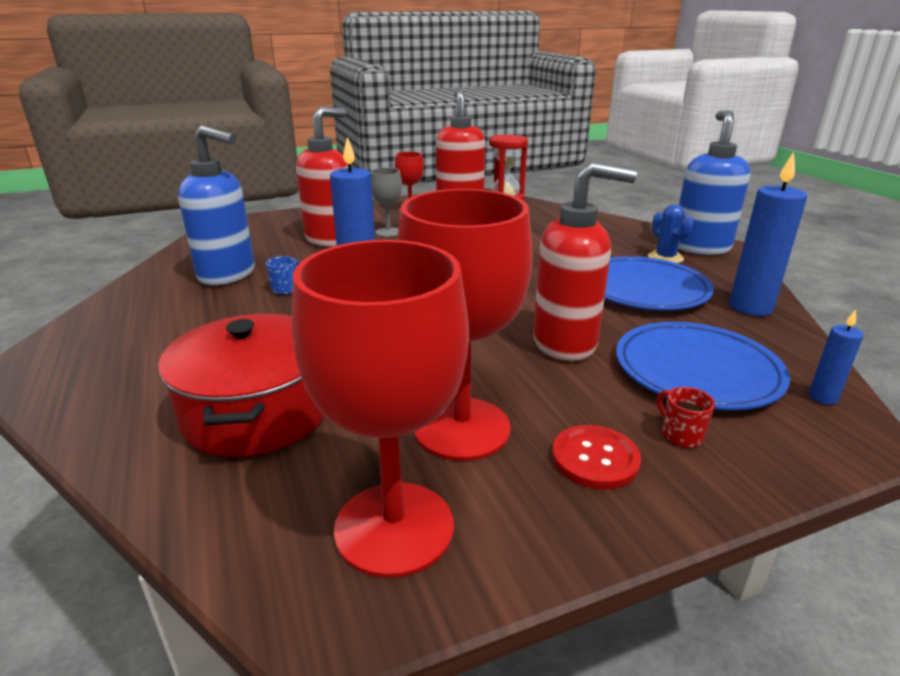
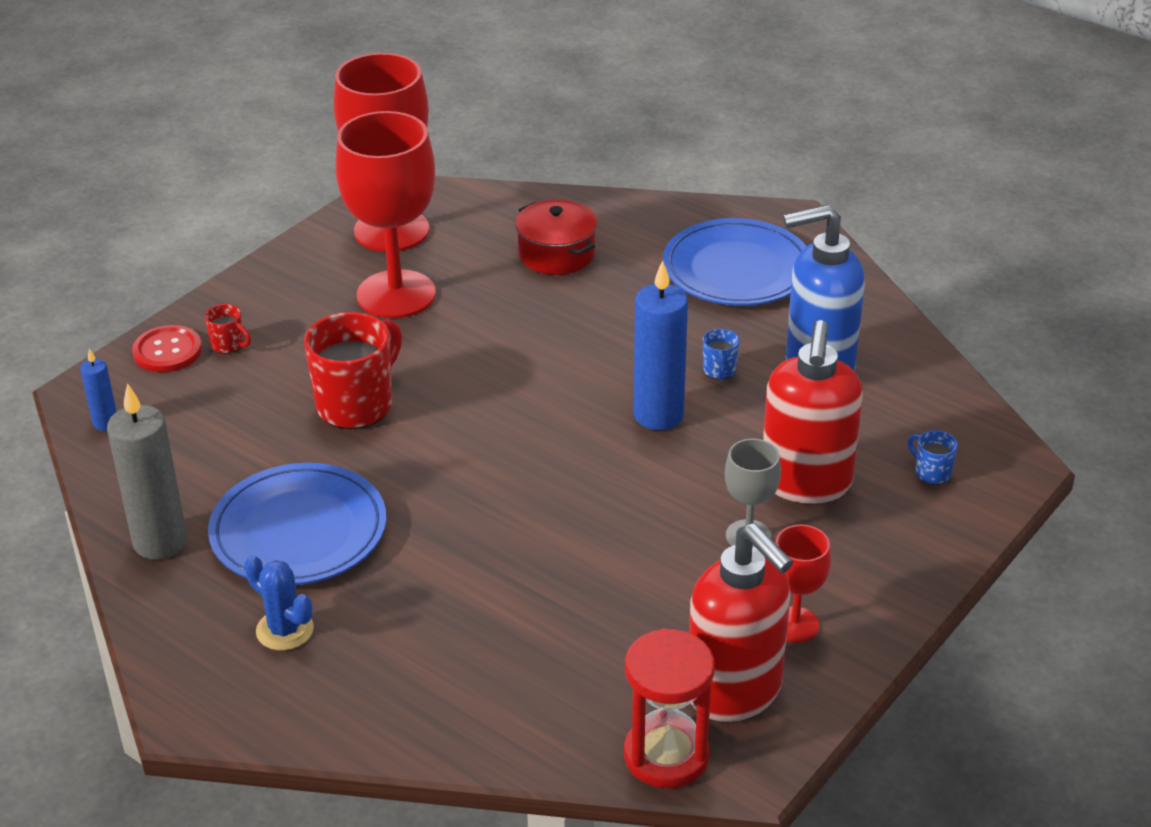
camera: 150 degrees right, 10 degrees up
(257, 412) = (556, 254): red pot -> red pot, size x0.65
(268, 229) = (931, 473): none -> blue mug
(566, 343) = (357, 405): red soap dispenser -> red mug
(595, 459) = (288, 306): red button -> red button (167, 351)
(697, 371) = (220, 415): blue plate -> blue plate (736, 269)
(700, 247) = (232, 690): blue soap dispenser -> none
(750, 307) = (160, 542): blue candle -> grey candle

